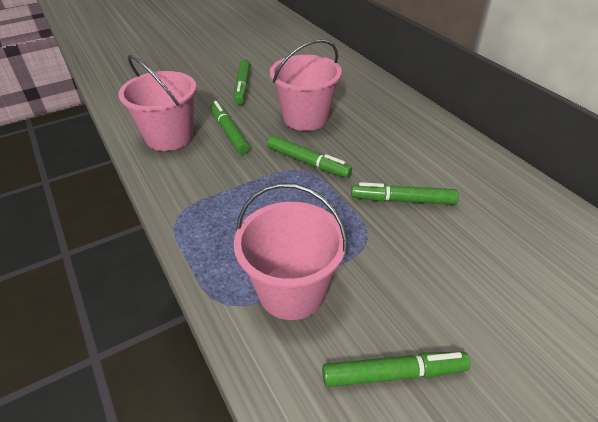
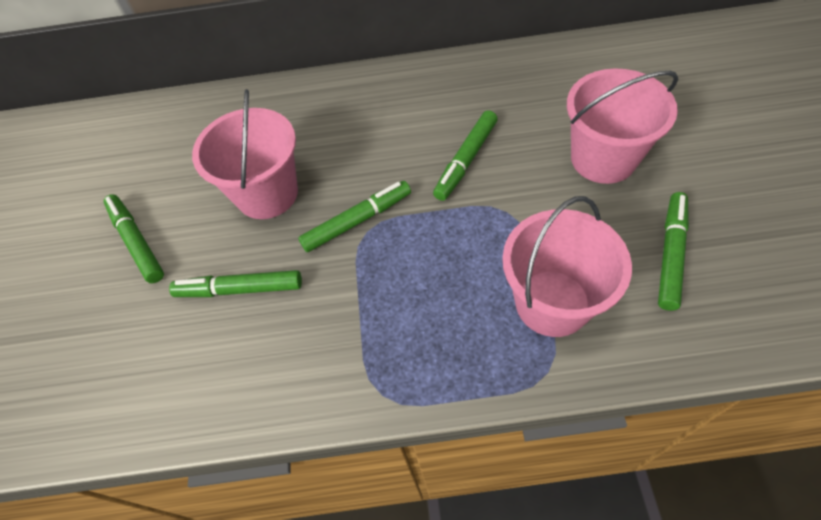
camera: 60 degrees left, 15 degrees up
(169, 137) = (199, 370): pink bucket -> pink bucket (603, 158)
(242, 86) = (137, 242): green marker -> green marker turned 150 degrees counterclockwise

